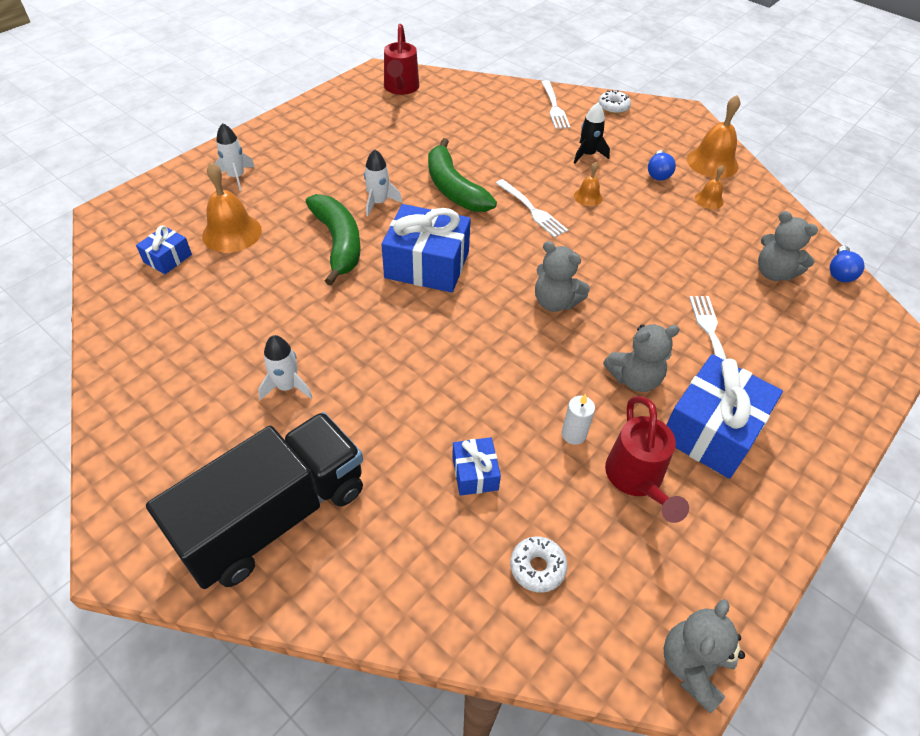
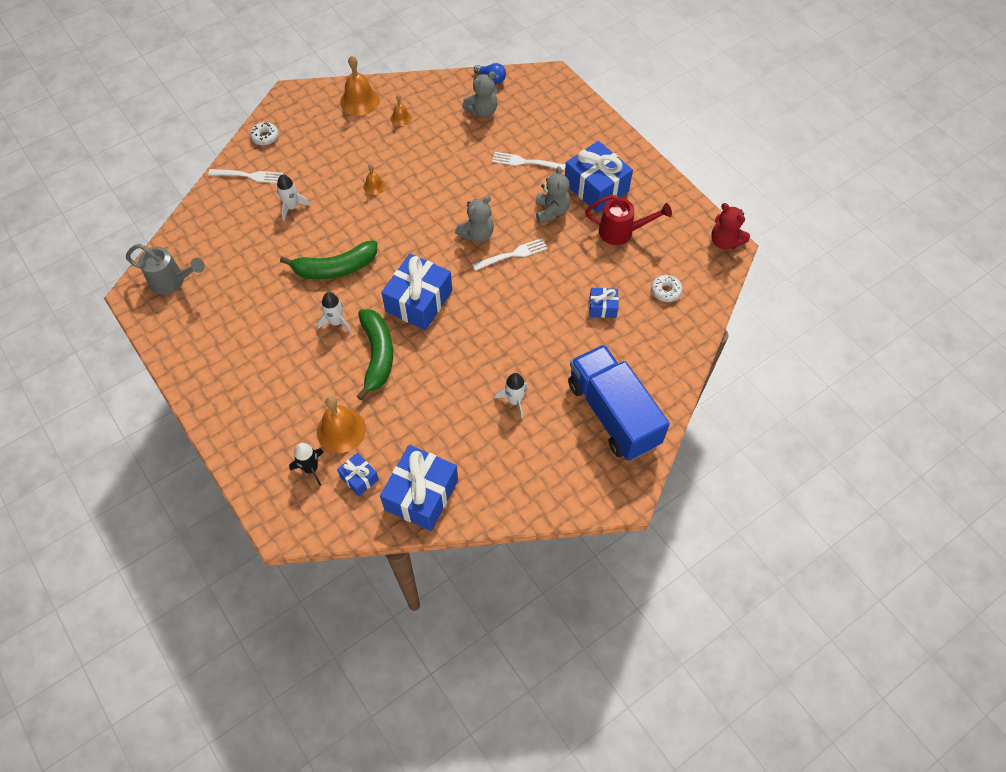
camera: 75 degrees left, 10 degrees up
(141, 315) = (421, 495): none -> blue gift
(236, 177) = (264, 424): white rocket -> white rocket (292, 207)
(274, 516) = (613, 414): black truck -> blue truck
(338, 243) = (377, 355): green banana -> green banana turned 90 degrees clockwise
(400, 88) = (172, 282): red watering can -> grey watering can
(532, 210) = (378, 224): white fork -> white fork (513, 254)
(573, 434) = (585, 252): white candle -> none
(587, 154) = (323, 172): black rocket -> black rocket (311, 468)
(658, 173) = (361, 136): blue light bulb -> none
(693, 666) = (725, 242): grey teddy bear -> red teddy bear

